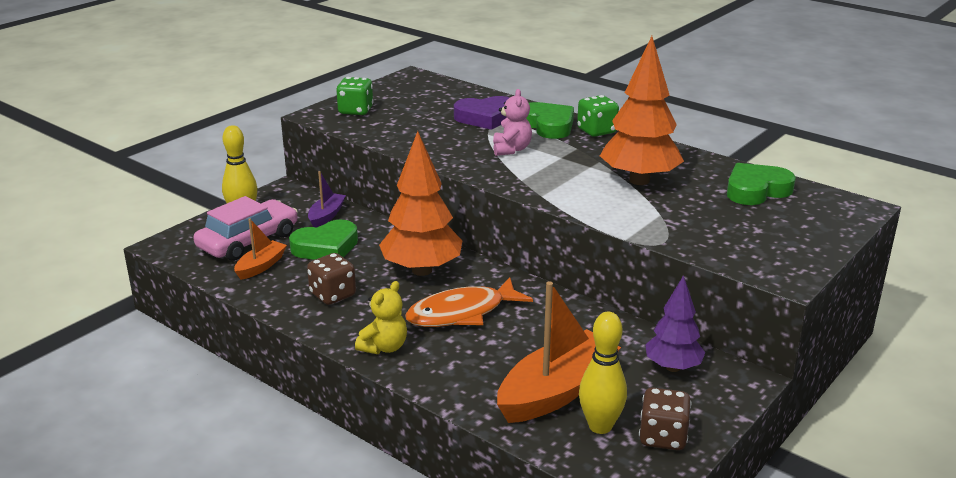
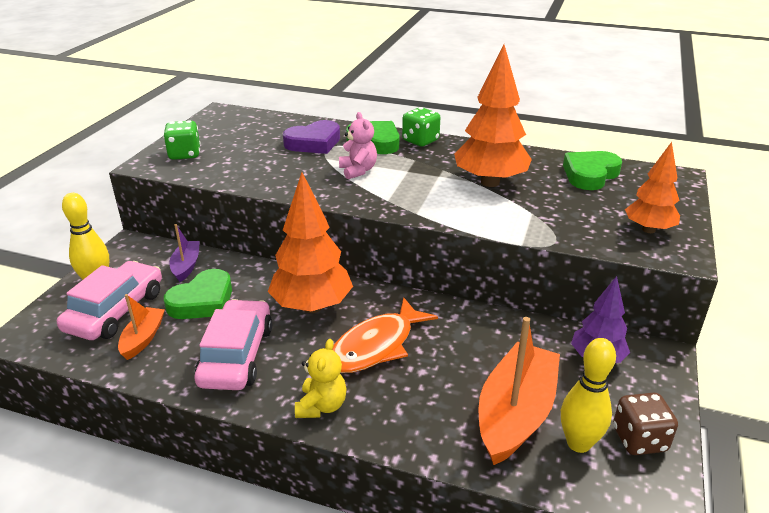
camera: 20 degrees left, 5 degrees up
(333, 295) = (237, 355): brown dice -> pink car
(773, 249) = (648, 229): none -> orange tree

